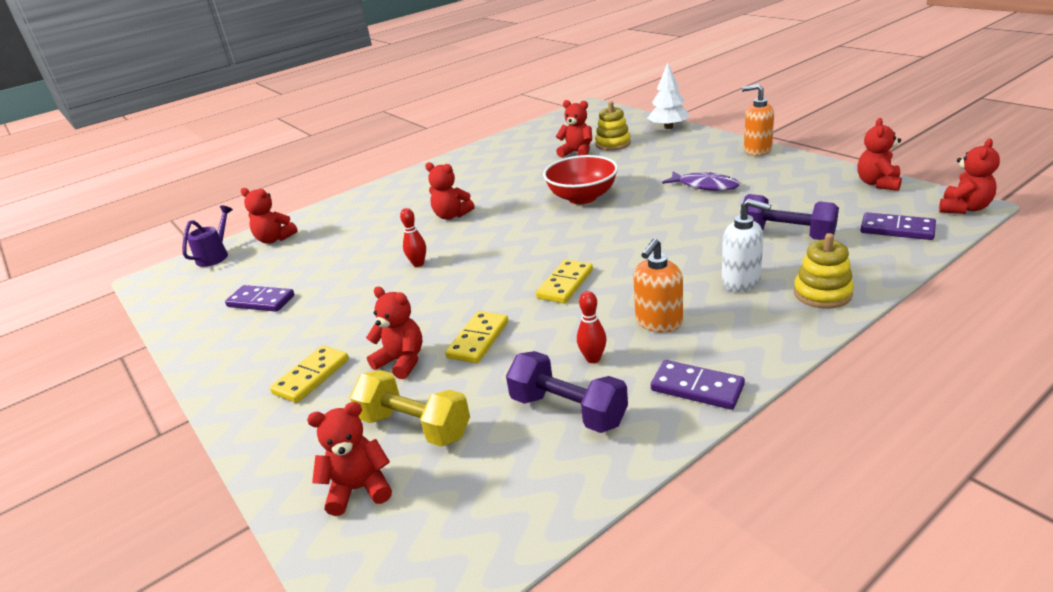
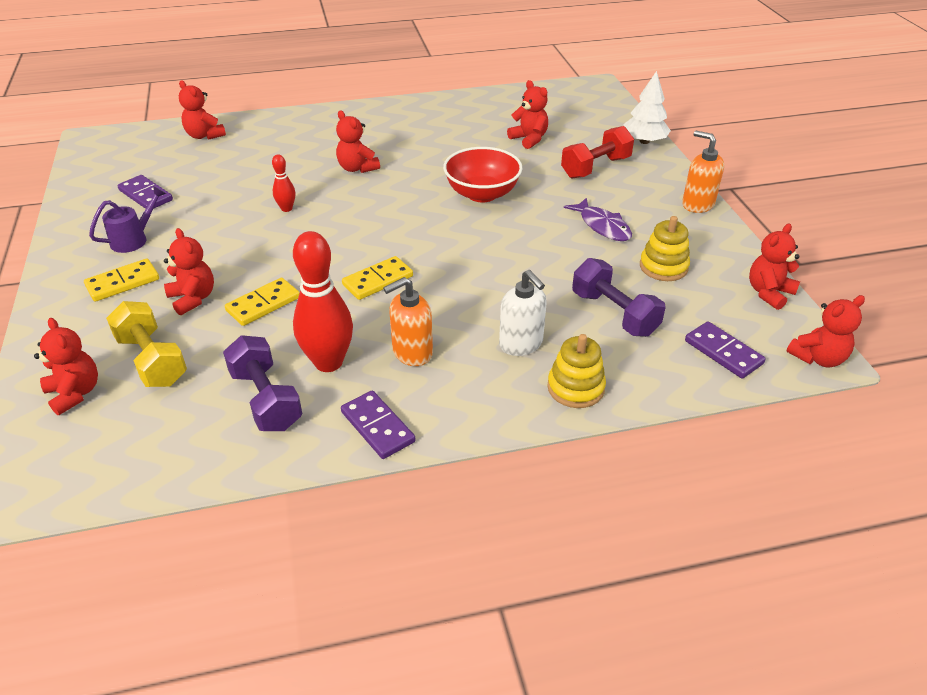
camera: 20 degrees right, 10 degrees up
(215, 255) = (150, 134): purple watering can -> purple watering can (134, 239)
(359, 489) = (75, 393): red teddy bear -> red teddy bear turned 45 degrees clockwise
(593, 358) = (328, 362): red bowling pin -> red bowling pin, size x2.05
(613, 144) = (571, 141): yellow stacking toy -> yellow stacking toy (663, 267)
(652, 153) = (595, 167): none -> red dumbbell

